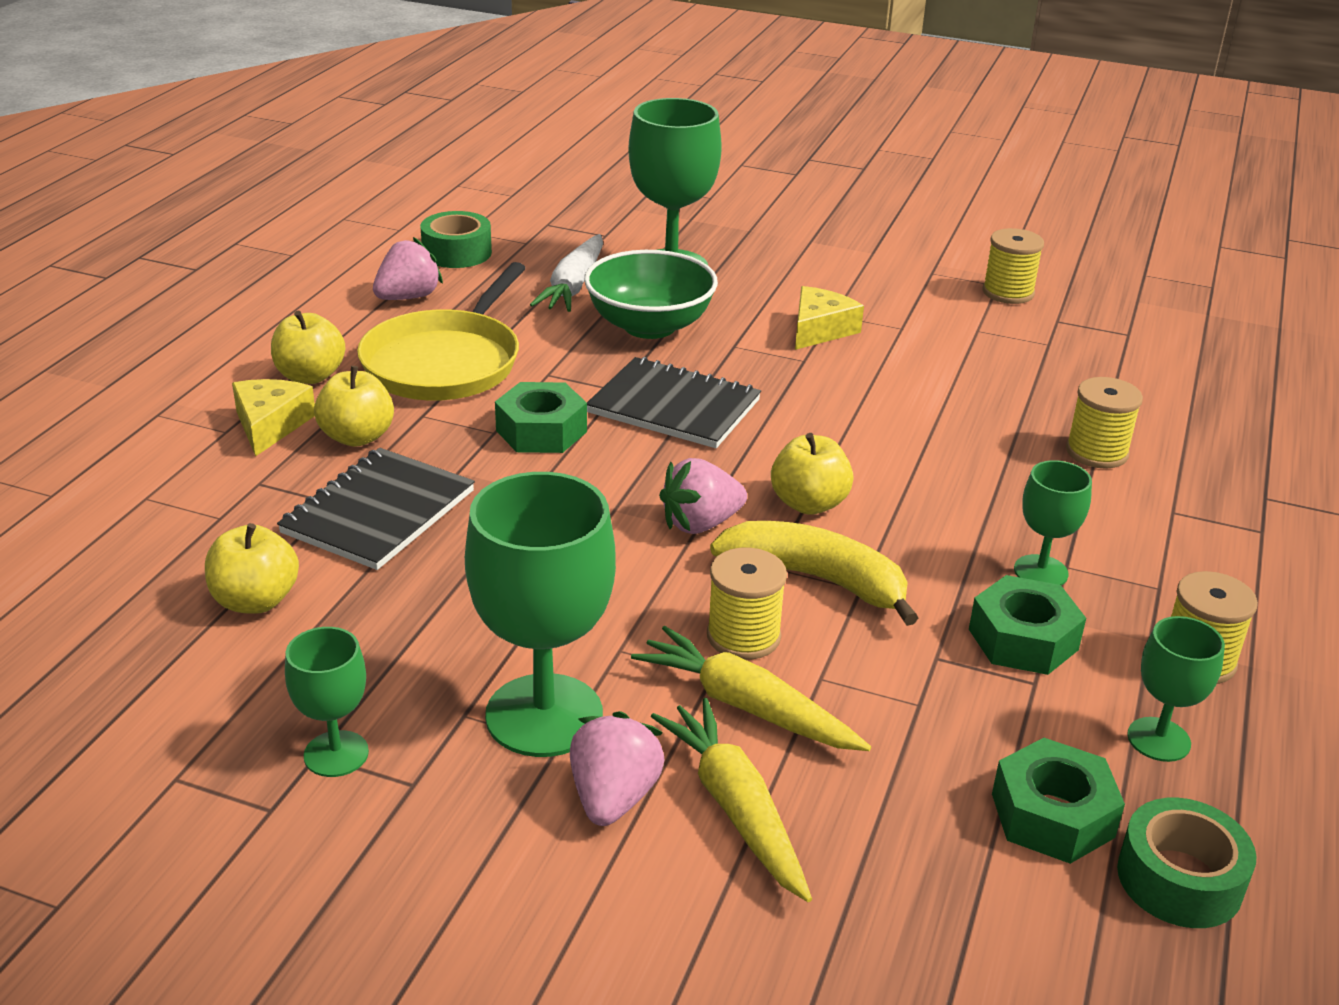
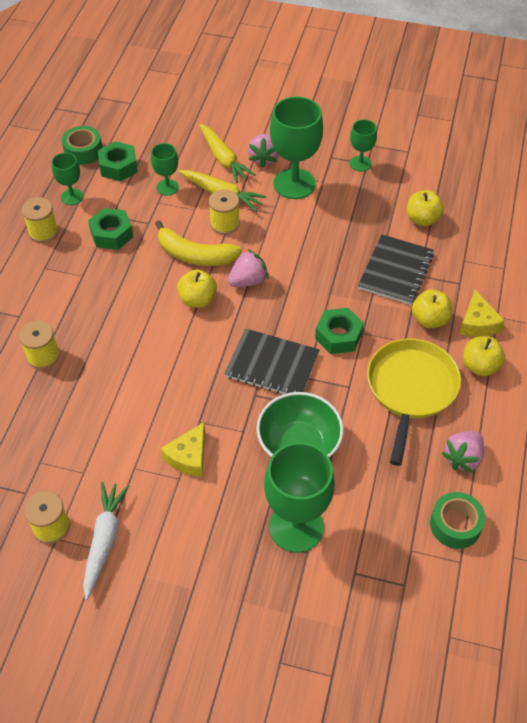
camera: 175 degrees right, 20 degrees up
(573, 286) = (359, 489): white carrot -> white carrot (104, 540)
(1040, 572) = (95, 270): green goblet -> green goblet (167, 187)

